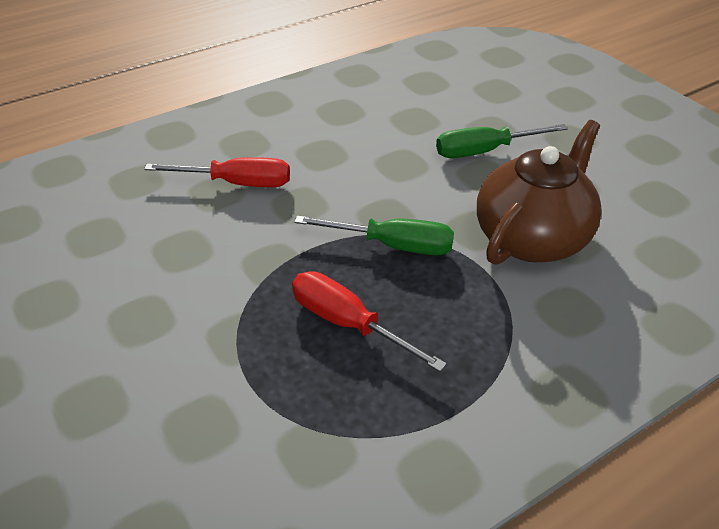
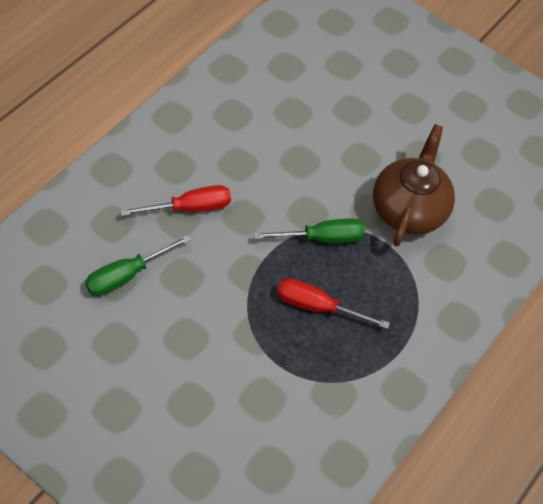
camera: 25 degrees left, 15 degrees up
(484, 151) = (354, 135): green screwdriver -> green screwdriver (127, 275)

